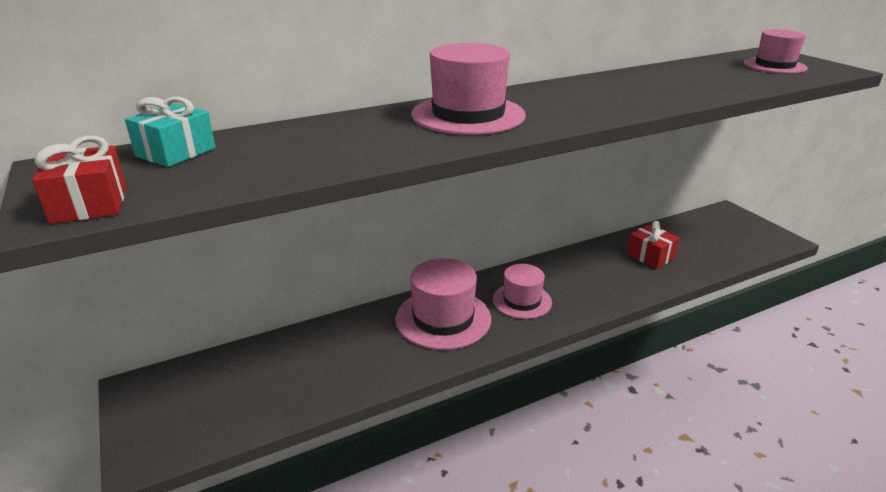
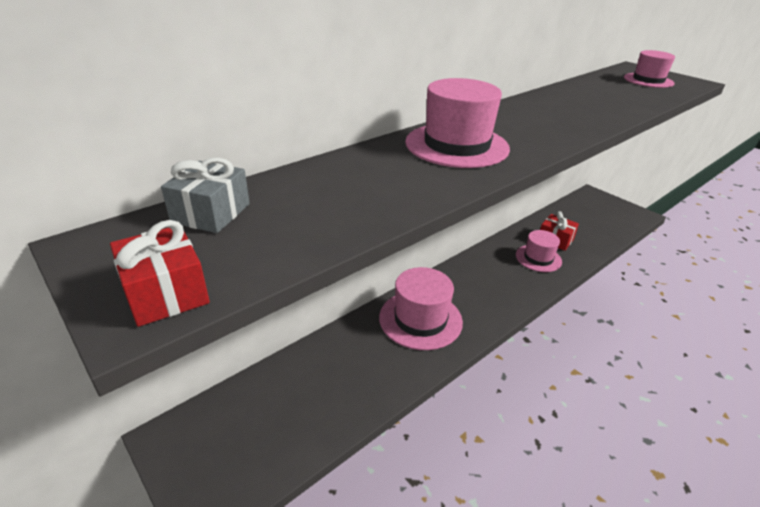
camera: 15 degrees left, 5 degrees up
(176, 152) = (211, 213): turquoise gift -> grey gift
(522, 301) = (476, 293): pink hat -> pink hat (538, 258)

